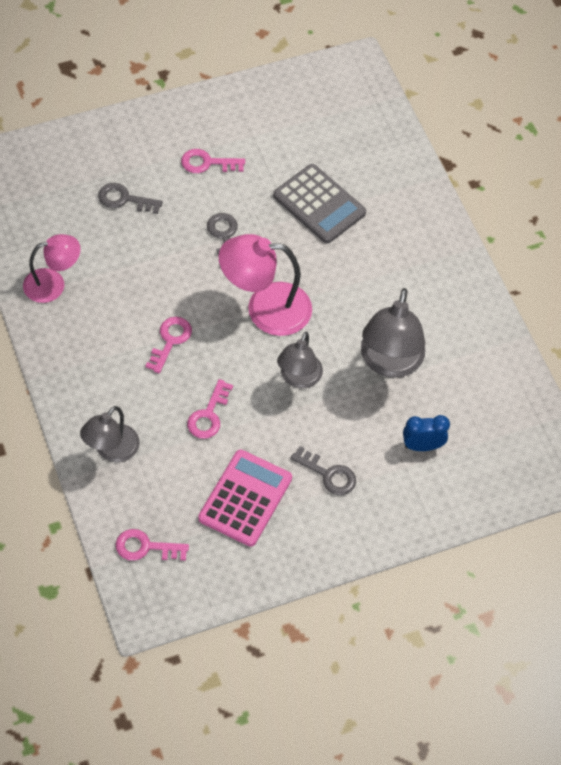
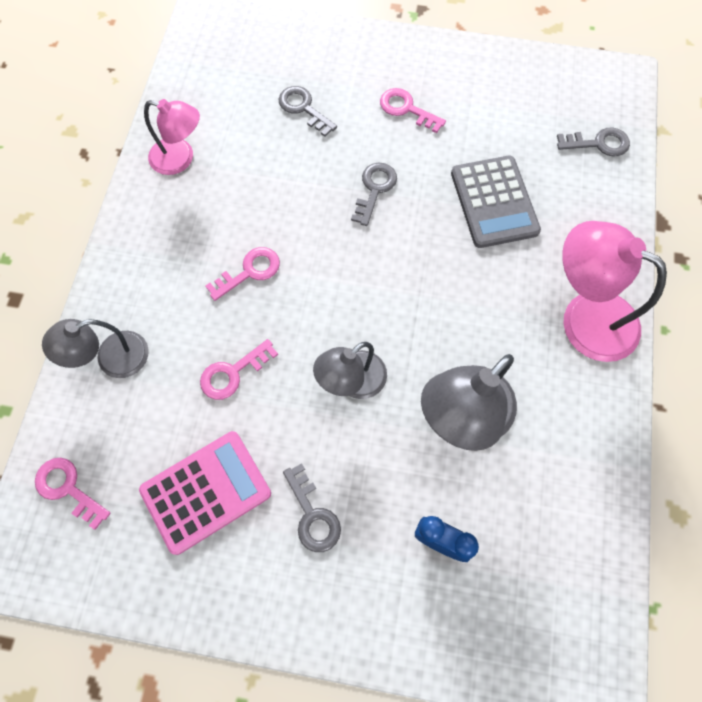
camera: 35 degrees right, 10 degrees up
(265, 308) = (367, 286): pink lamp -> pink lamp (585, 317)
(369, 125) = (598, 143): none -> grey key

